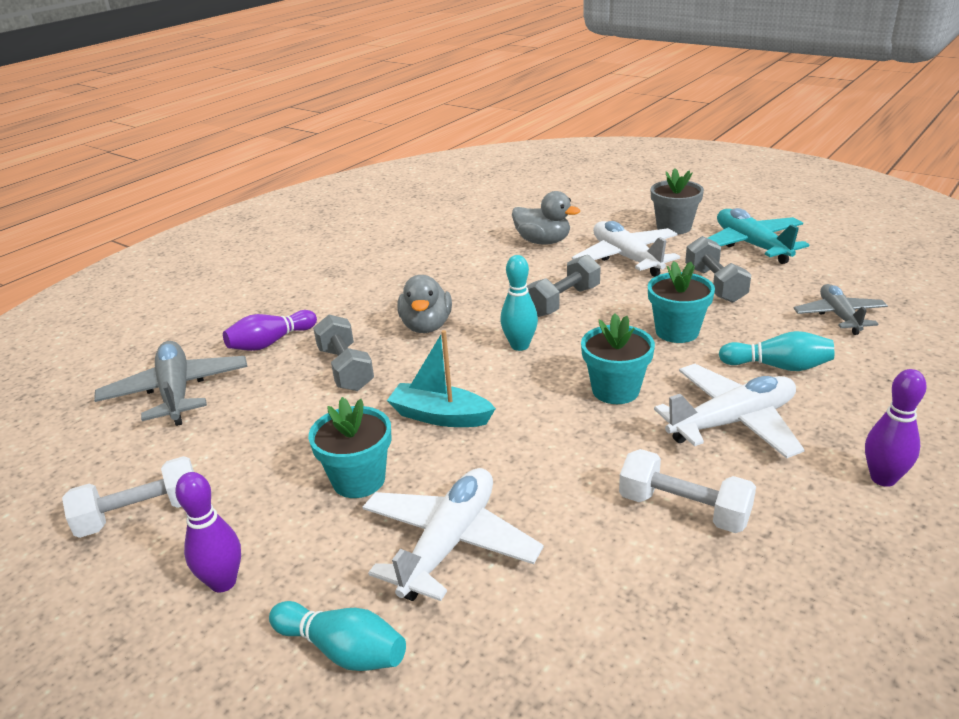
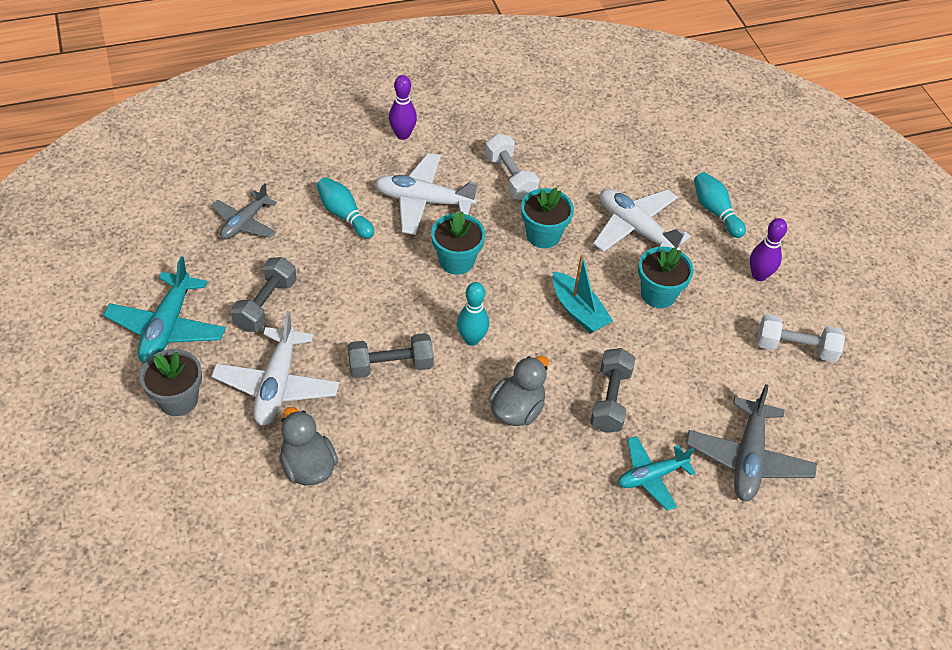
camera: 150 degrees left, 20 degrees up
(270, 342) = (651, 476): purple bowling pin -> turquoise plane
(449, 543) = (635, 229): white plane -> white plane turned 75 degrees clockwise
(677, 331) = (358, 280): turquoise flower pot -> turquoise flower pot (543, 235)

